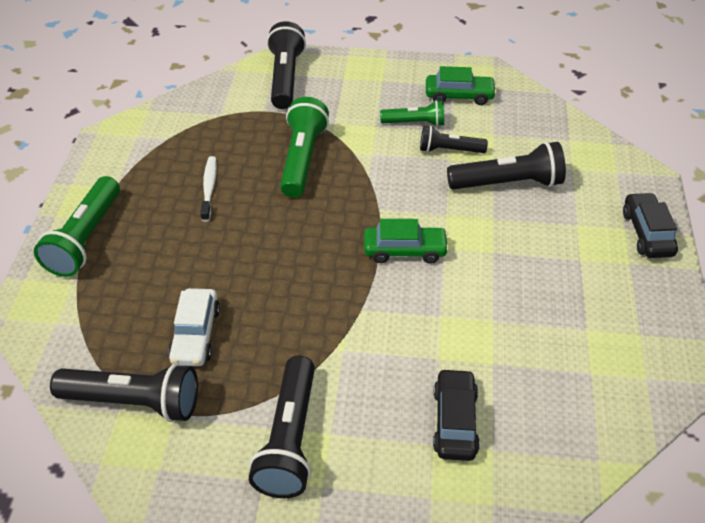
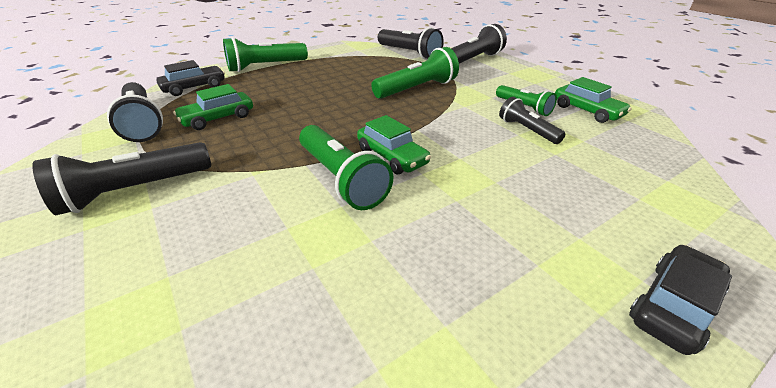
camera: 50 degrees right, 10 degrees down
(195, 334) = (218, 118): white car -> green car
(209, 188) = (348, 77): white toothbrush -> none
(406, 298) = (341, 179): none -> green flashlight
(455, 421) = (208, 277): black car -> black car (194, 87)
(508, 183) = (548, 171): black flashlight -> black flashlight (409, 53)

